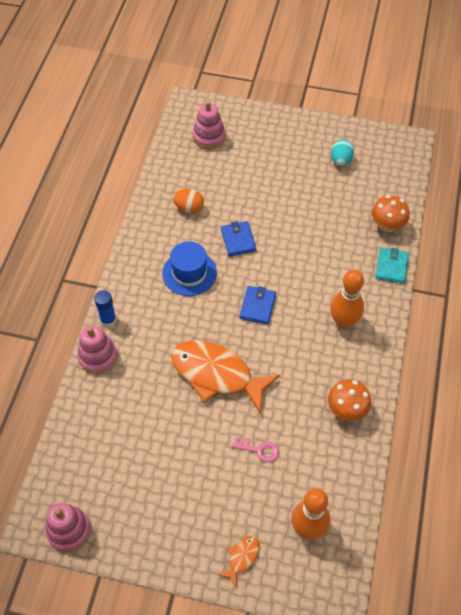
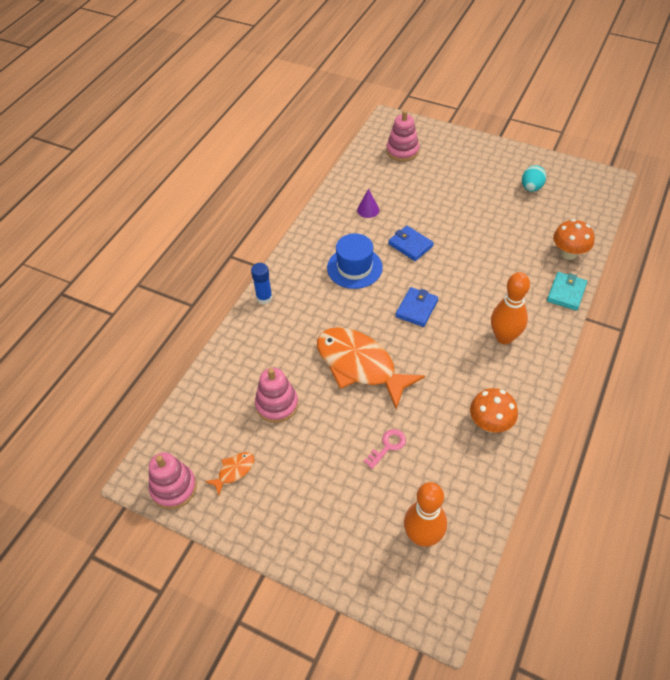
camera: 15 degrees right, 5 degrees down
(98, 356) = (245, 329): pink stacking toy -> pink stacking toy (277, 404)
(189, 208) = (368, 210): orange egg -> purple cone
(238, 240) = (410, 245): blue wallet -> blue wallet turned 45 degrees counterclockwise
(242, 558) = (344, 552): orange fish -> orange fish (234, 471)
(259, 450) = (387, 446): pink key -> pink key turned 75 degrees counterclockwise

